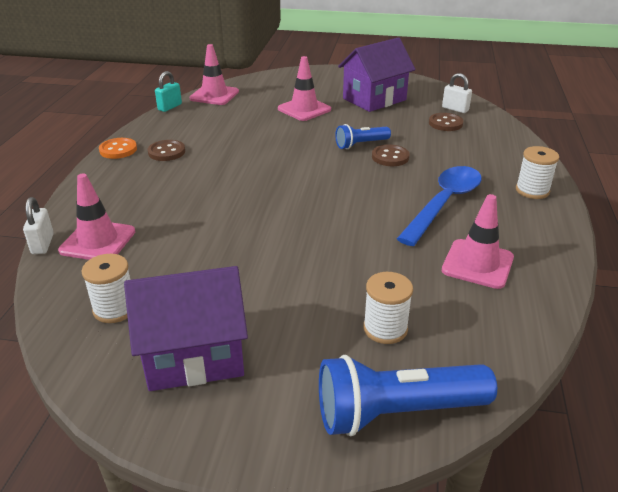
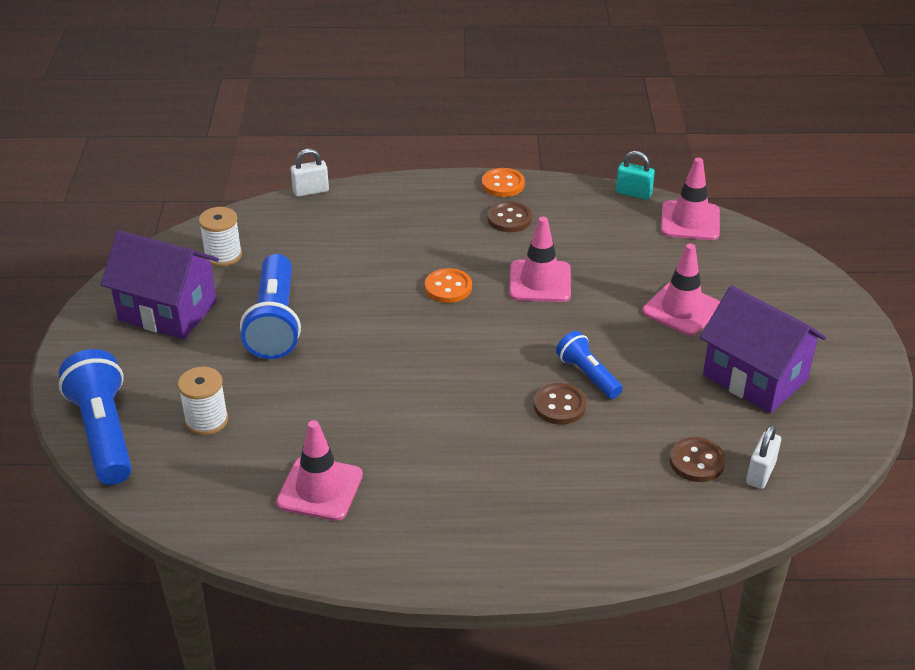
camera: 80 degrees right, 5 degrees up
(98, 241) = (320, 220): pink traffic cone -> pink traffic cone (540, 282)
(194, 356) = (167, 311): purple house -> purple house turned 45 degrees counterclockwise
(240, 185) = (448, 287): none -> orange button
(248, 278) = (275, 322): none -> blue flashlight
(444, 203) = (448, 461): blue spoon -> none
(532, 191) = (505, 552): white spool -> none

